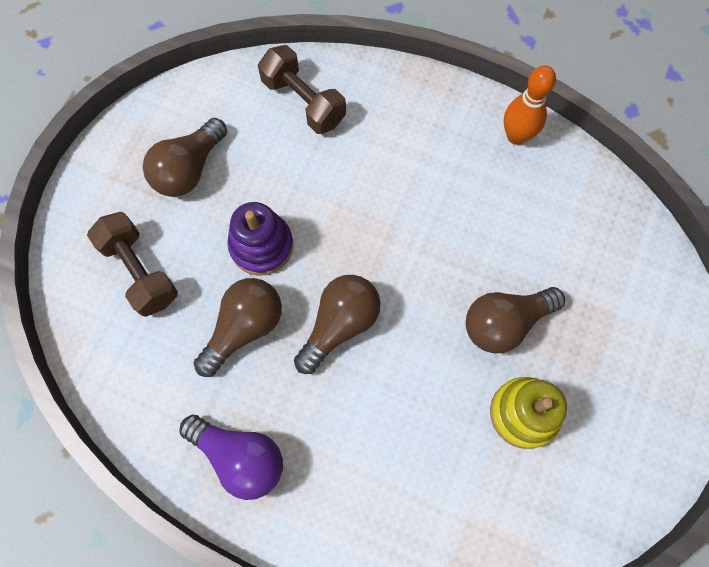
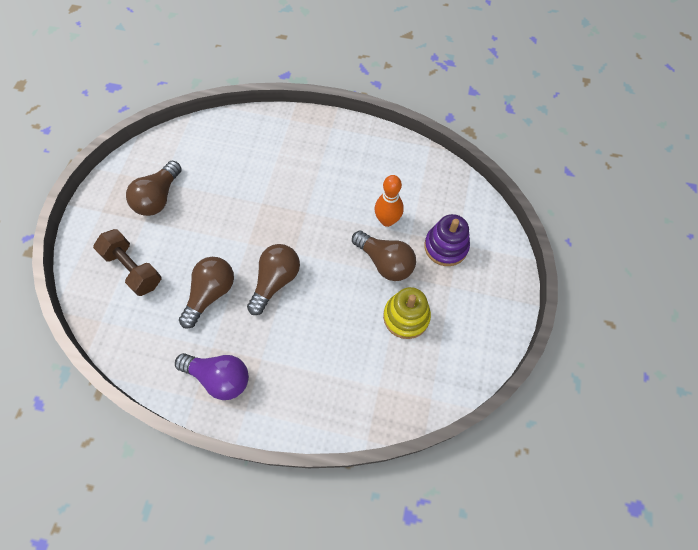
camera: 10 degrees left, 5 degrees down
(261, 246) = (215, 239): purple stacking toy -> purple stacking toy (446, 246)
(303, 101) = (231, 143): brown dumbbell -> none
(504, 323) = (385, 262): brown light bulb -> brown light bulb turned 105 degrees counterclockwise
(516, 136) = (376, 144): orange bowling pin -> orange bowling pin (387, 220)

